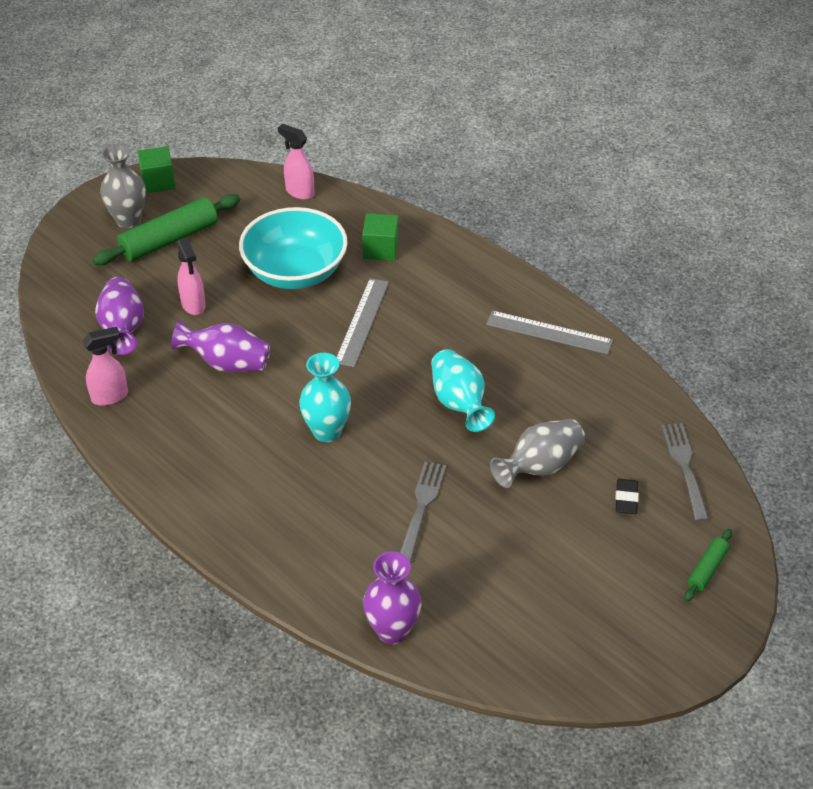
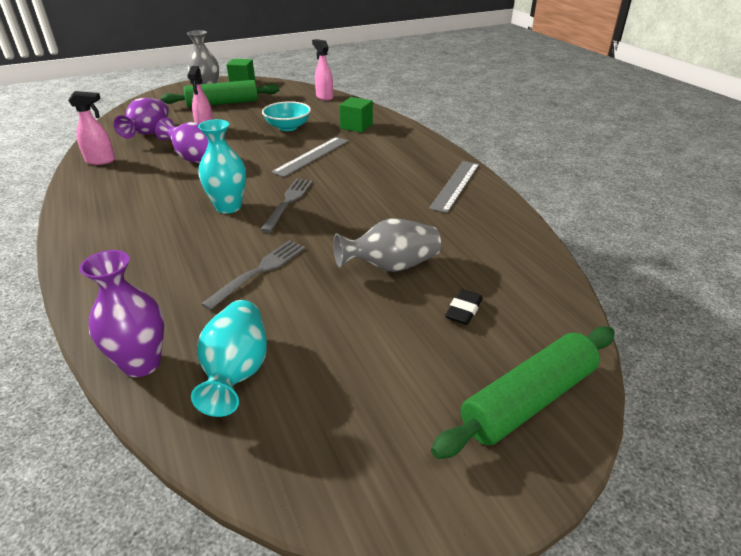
camera: 20 degrees right, 10 degrees down
(295, 272) = (288, 127): turquoise bowl -> turquoise bowl, size x0.60
(459, 403) = (349, 211): turquoise vase -> turquoise vase (236, 372)
(549, 332) = (455, 185): grey ruler -> grey ruler turned 75 degrees clockwise
(685, 467) = (540, 299): grey fork -> grey fork (288, 202)
(707, 569) = (528, 400): green rolling pin -> green rolling pin, size x2.00

